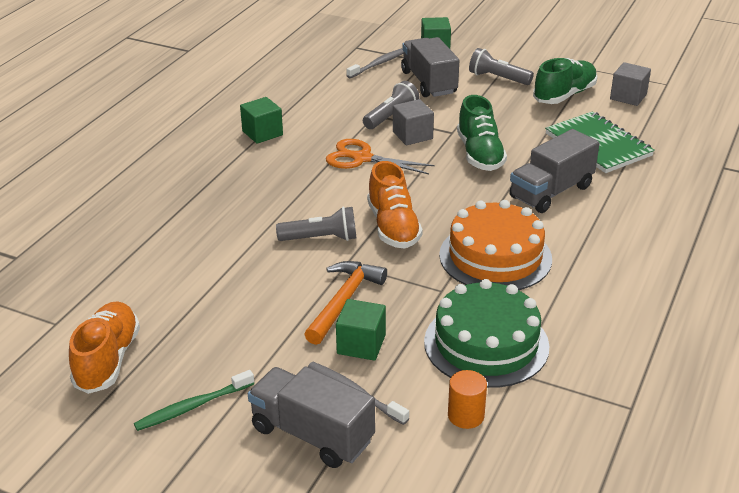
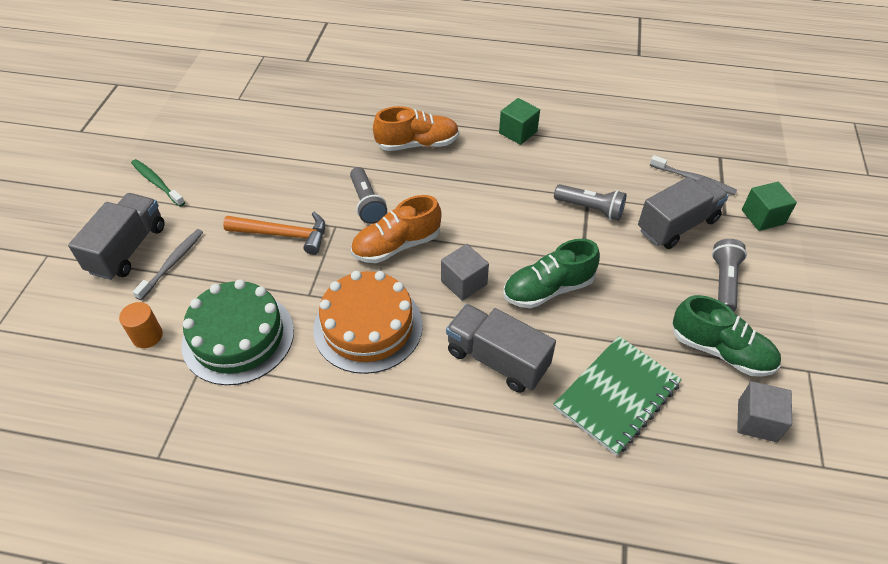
camera: 75 degrees right, 15 degrees up
(107, 360) = (202, 132): orange shoe -> orange shoe (417, 144)
(361, 344) = (230, 256): green cube -> none
(362, 158) = (503, 203): orange scissors -> none
(412, 135) = (561, 231): grey cube -> grey cube (464, 282)

